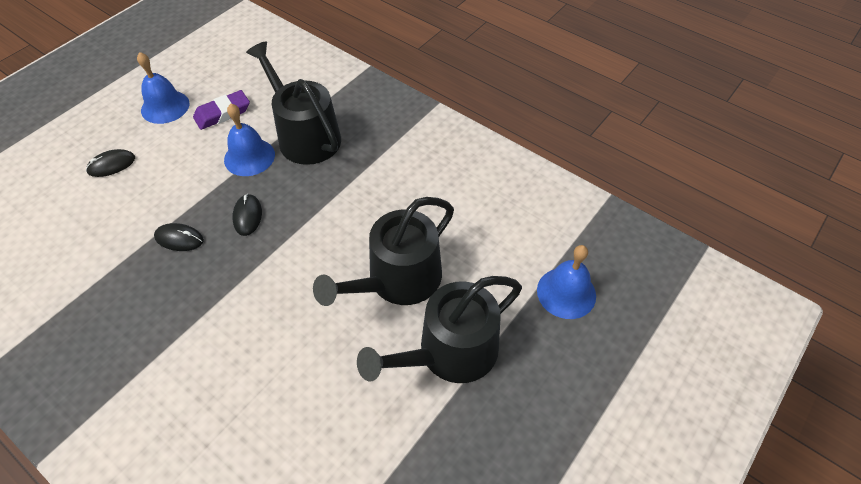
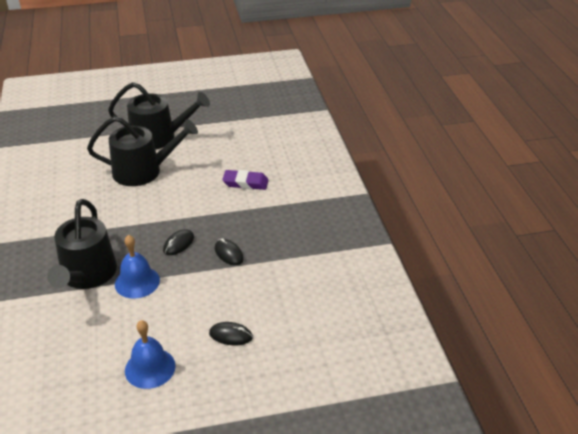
camera: 140 degrees left, 15 degrees down
(222, 113) = (116, 331): purple eraser -> purple eraser (245, 183)
(566, 293) = (83, 129): blue bell -> none

